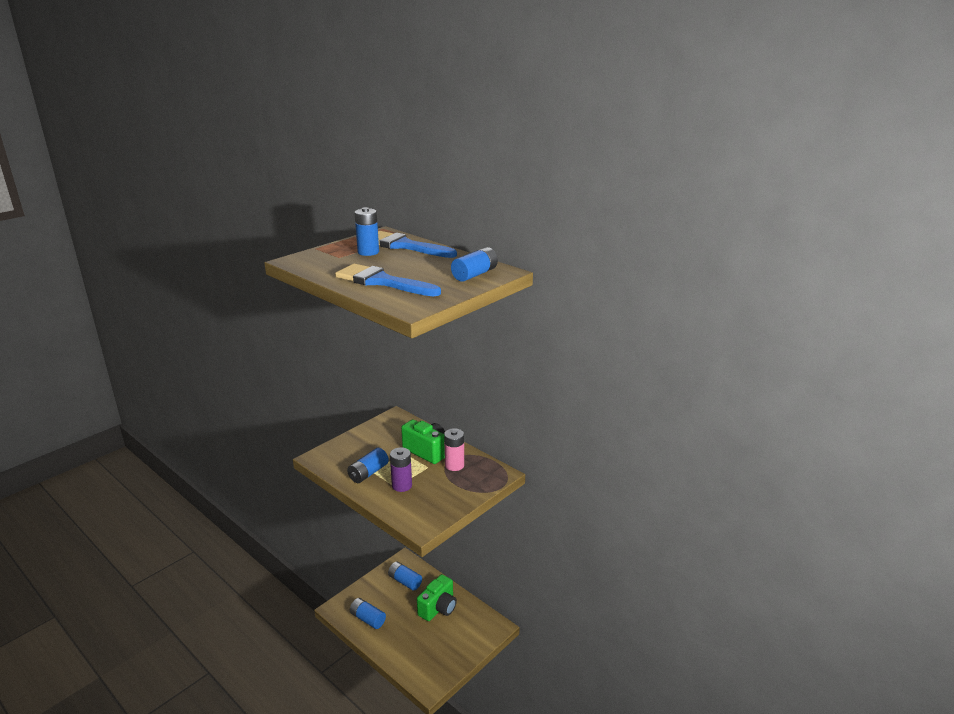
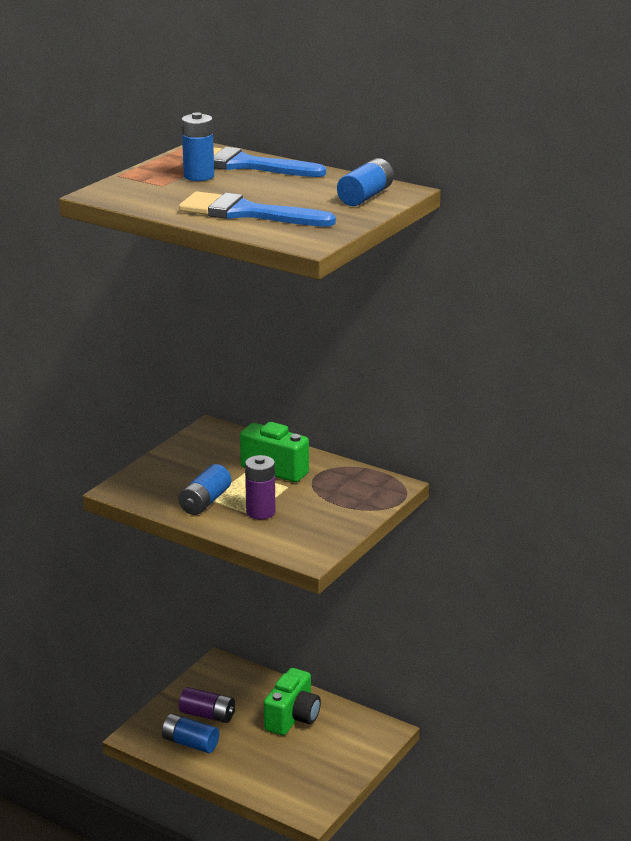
camera: 10 degrees left, 0 degrees up
(385, 598) = (207, 715): none -> purple battery
(405, 581) = (230, 690): blue battery -> none
(454, 465) = (325, 481): pink battery -> none

